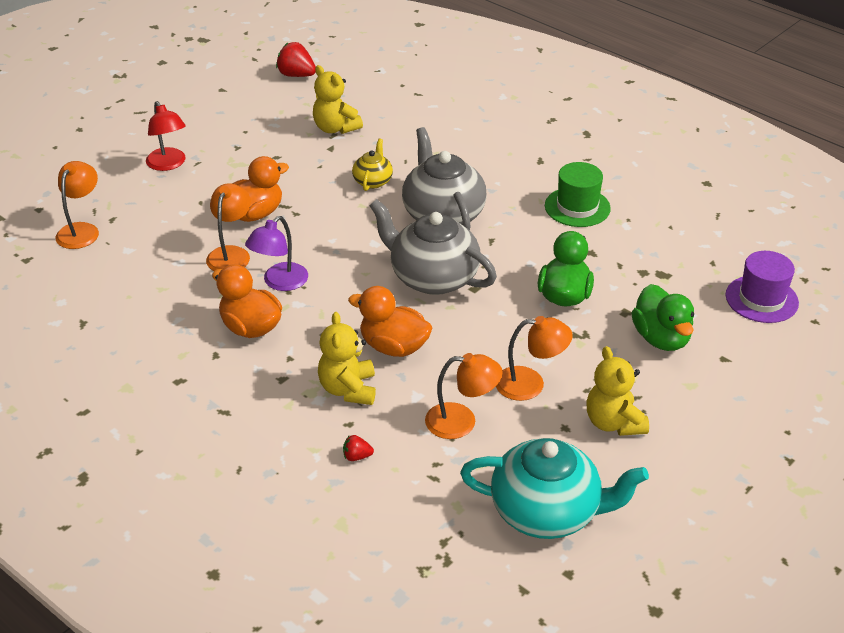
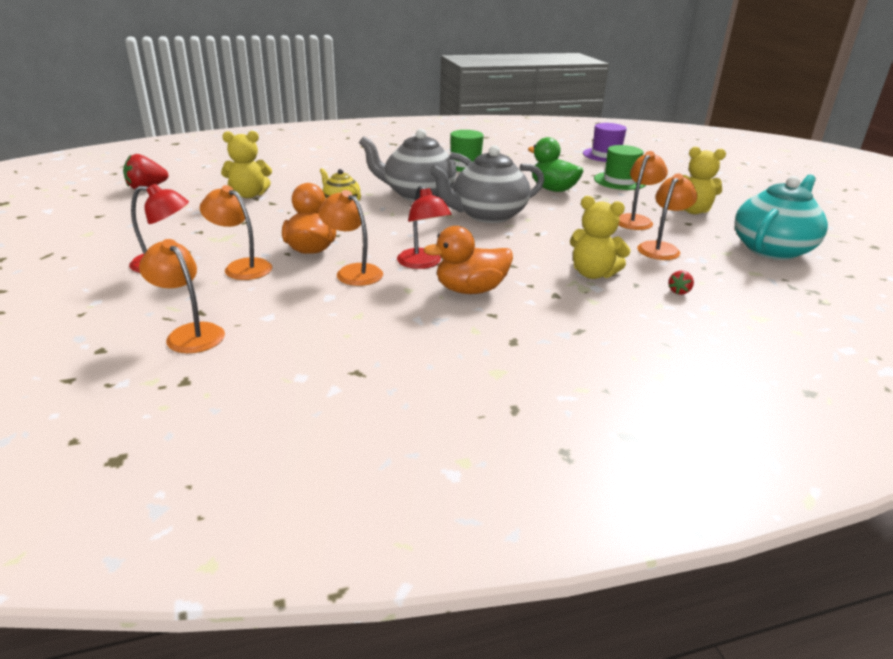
camera: 60 degrees left, 10 degrees down
(193, 199) = (241, 267): none -> orange lamp
(279, 282) = (423, 263): purple lamp -> red lamp
(393, 347) = (555, 246): orange duck -> none
(661, 338) = (620, 181): green duck -> green hat

